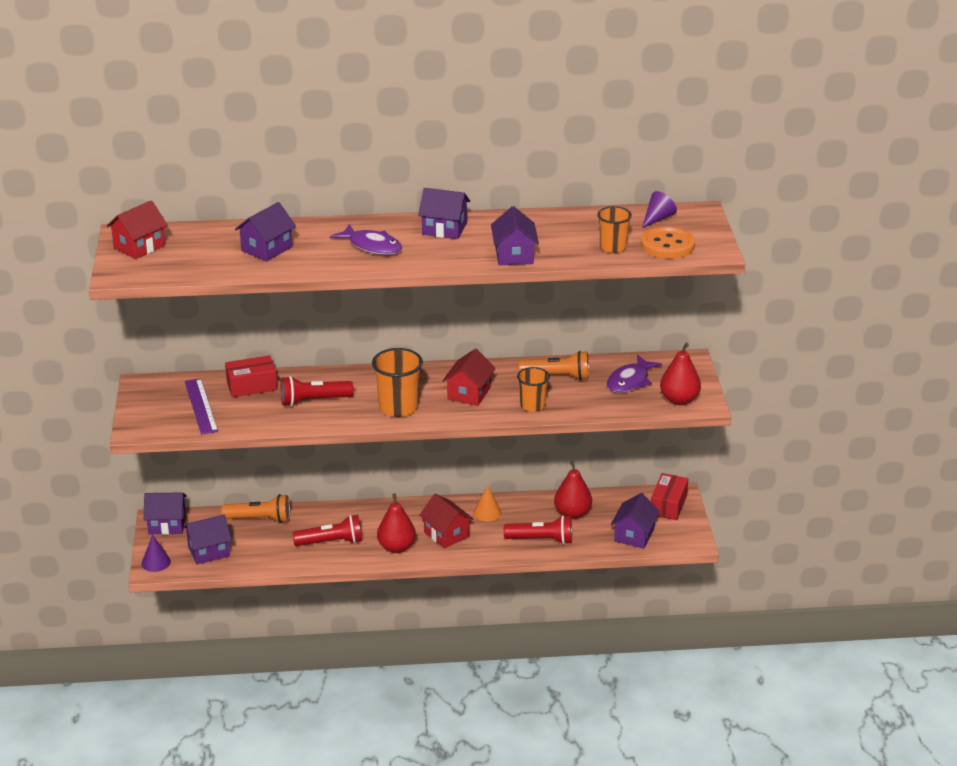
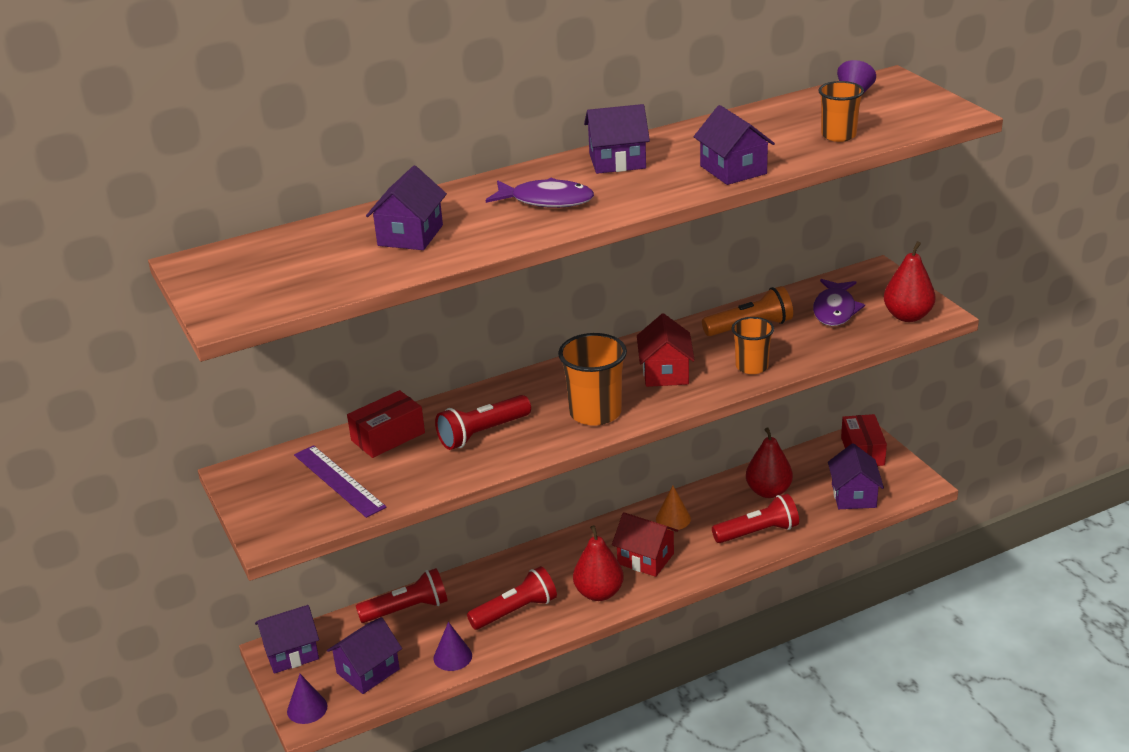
camera: 20 degrees left, 0 degrees up
(139, 246) = (228, 274): red house -> none
(260, 519) = (407, 609): orange flashlight -> red flashlight
(269, 559) = (452, 657): none -> purple cone
(667, 245) = (897, 119): orange button -> none

